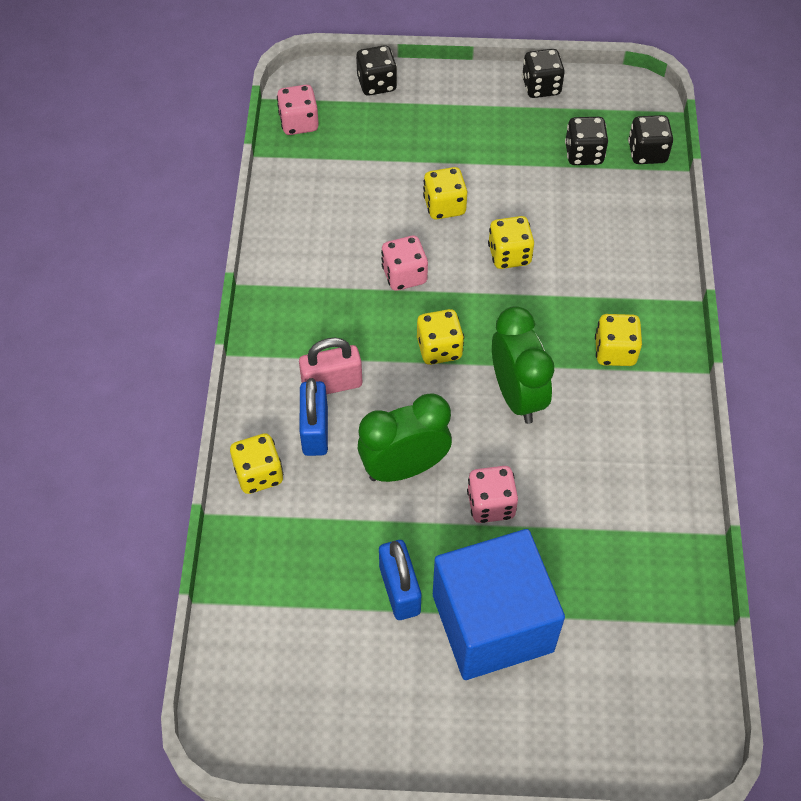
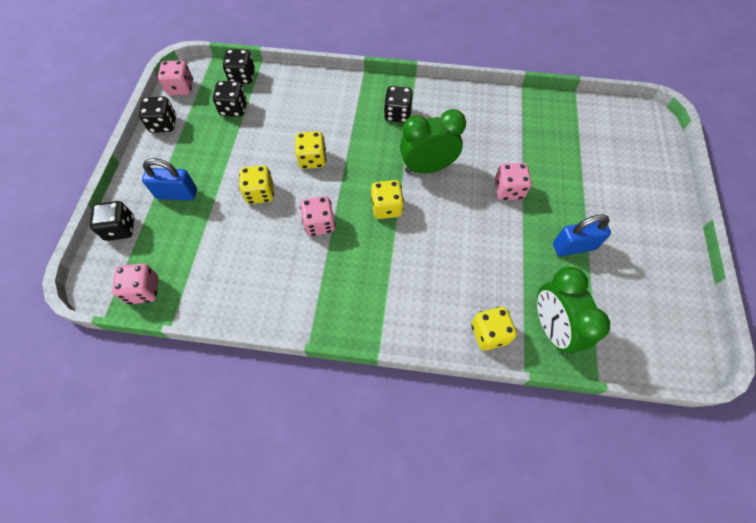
camera: 85 degrees left, 5 degrees up
(315, 430) = (452, 292): blue padlock -> blue padlock (177, 194)
(332, 384) = (412, 278): pink padlock -> none
(404, 468) = (482, 237): green clock -> green clock (552, 328)
(492, 623) = (590, 198): blue cube -> none
(609, 90) = (181, 88): none -> pink dice
(615, 351) = (397, 114): yellow dice -> black dice

